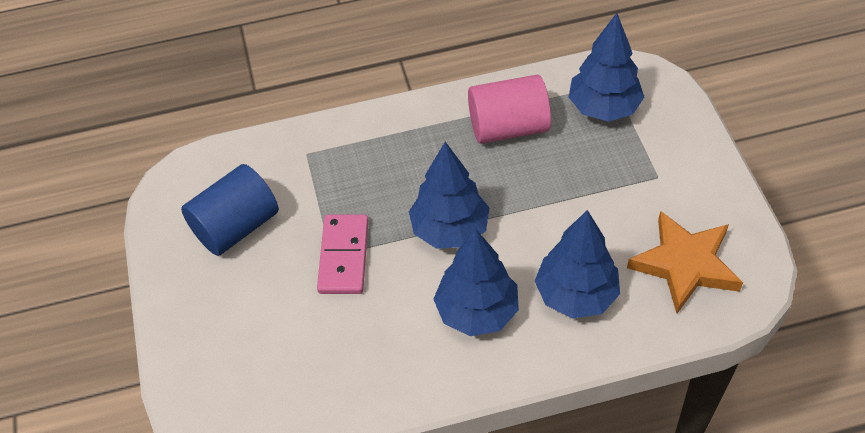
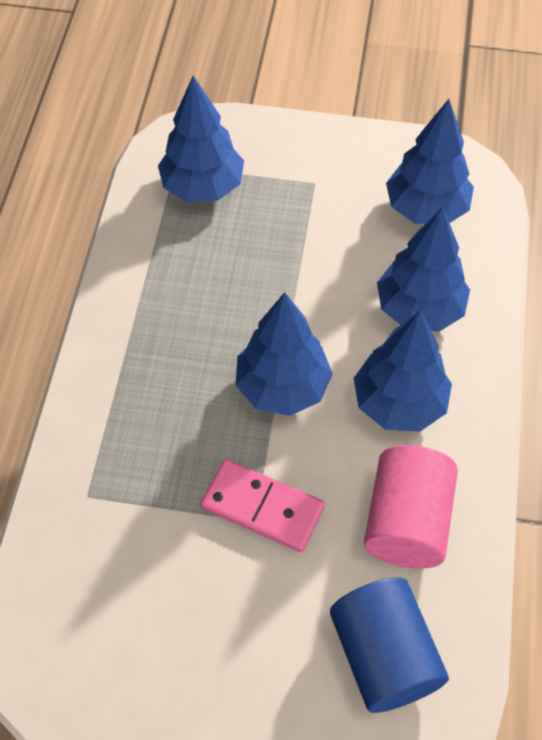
camera: 70 degrees left, 5 degrees up
(236, 226) = (153, 616): blue cylinder -> blue cylinder (383, 655)
(508, 127) = (176, 278): pink cylinder -> pink cylinder (406, 521)
(685, 264) = (426, 209): orange star -> blue tree

